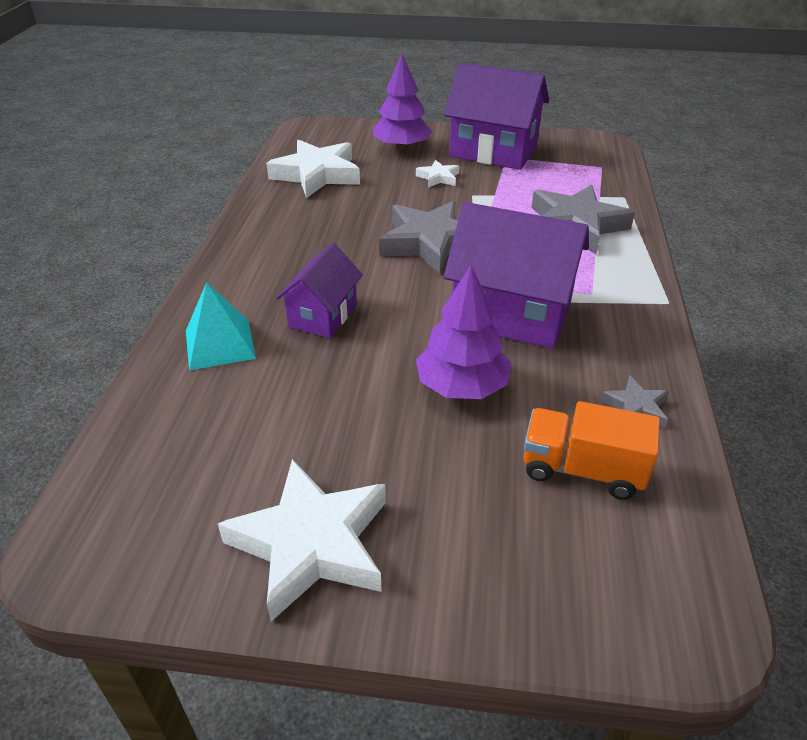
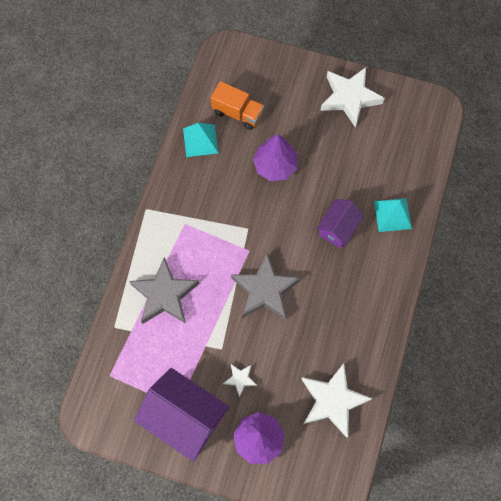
camera: 170 degrees left, 30 degrees up
(511, 314) = (235, 213): purple house -> none
(635, 408) = (200, 140): grey star -> turquoise pyramid

